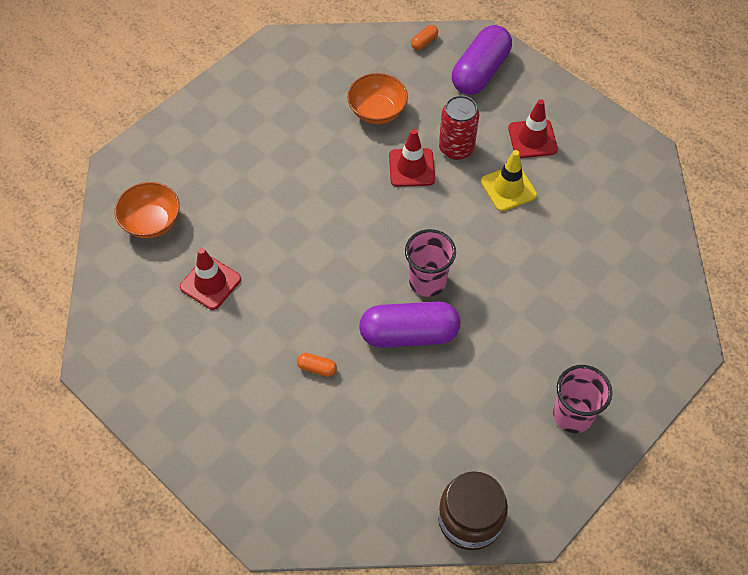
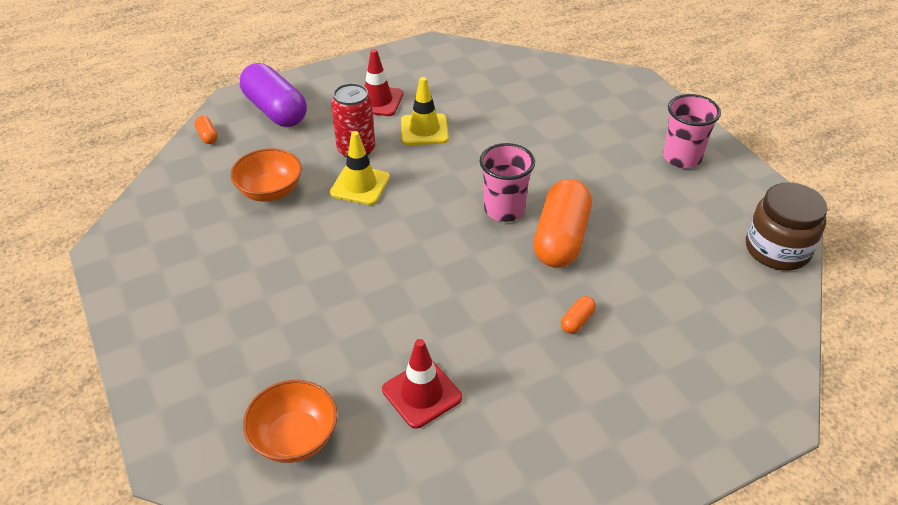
camera: 70 degrees left, 15 degrees down
(409, 334) = (561, 238): purple capsule -> orange capsule
(411, 168) = (360, 185): red traffic cone -> yellow traffic cone

